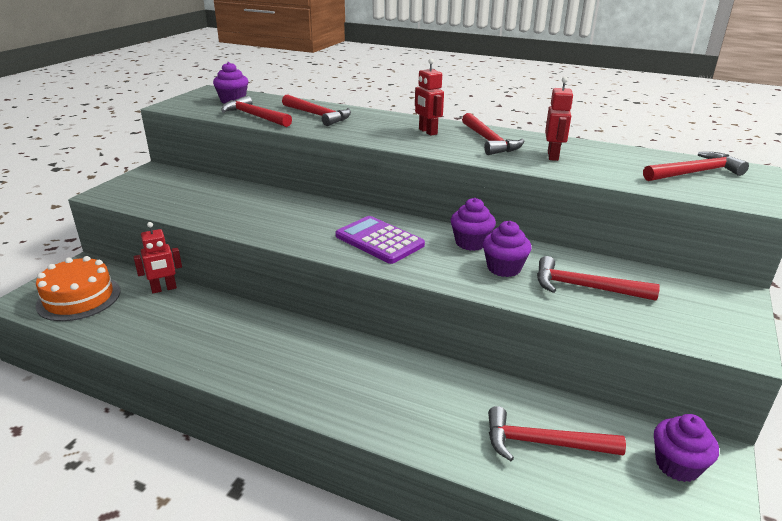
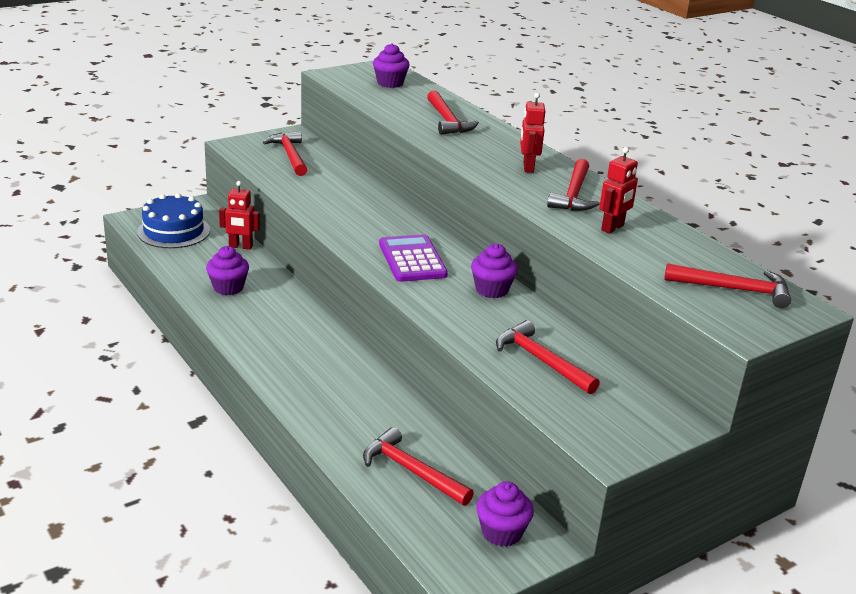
camera: 30 degrees right, 0 degrees up
(79, 298) = (173, 231): orange cake -> blue cake
(255, 116) = (388, 106): red hammer -> red hammer (290, 155)
(504, 268) = (490, 320): purple cupcake -> purple cupcake (228, 287)

